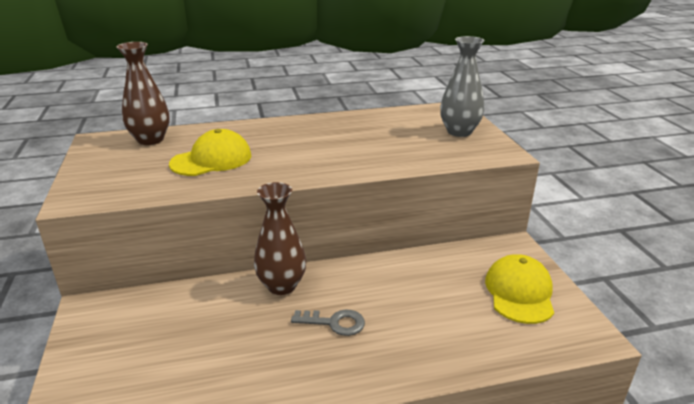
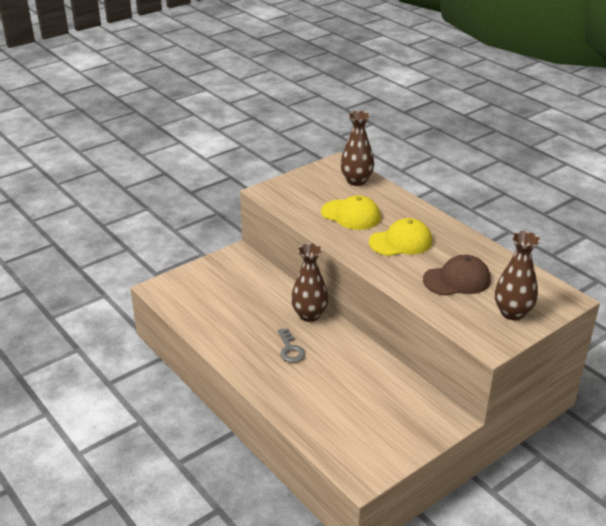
camera: 65 degrees right, 5 degrees up
(389, 140) = (457, 280): none -> brown cap
(459, 132) = (512, 313): grey vase -> brown vase
(519, 292) = (387, 431): yellow cap -> yellow cap (401, 242)

